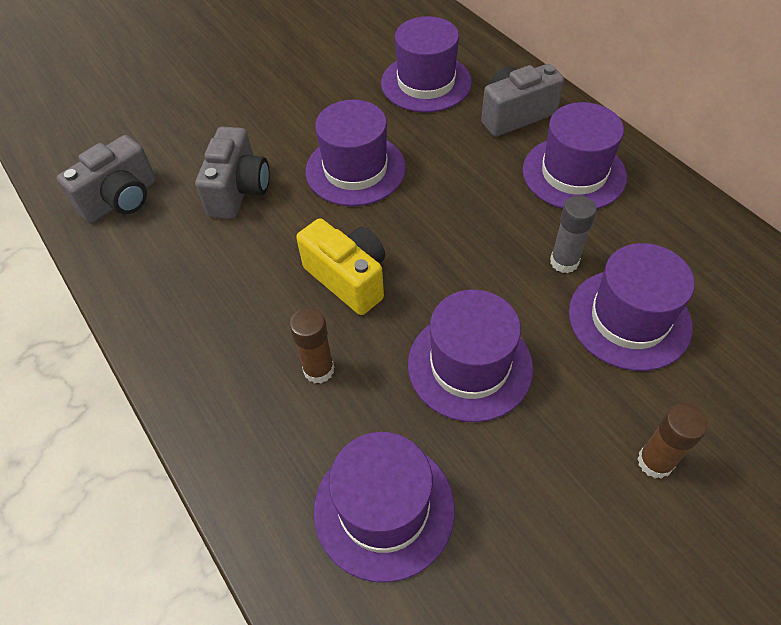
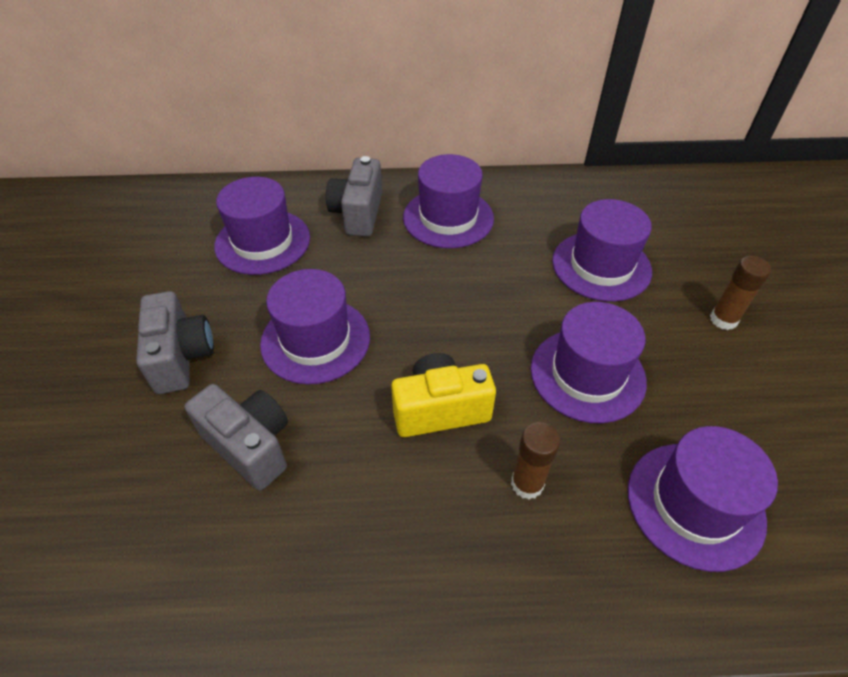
camera: 60 degrees left, 5 degrees down
(121, 199) = (145, 574): grey camera -> grey camera (181, 357)
(564, 262) = (527, 269): grey glue stick -> none

